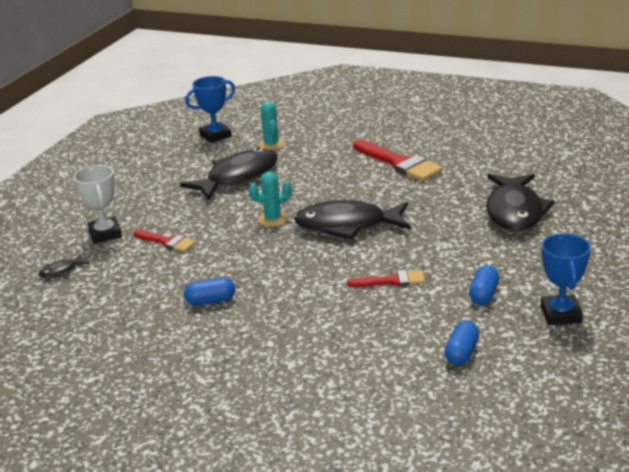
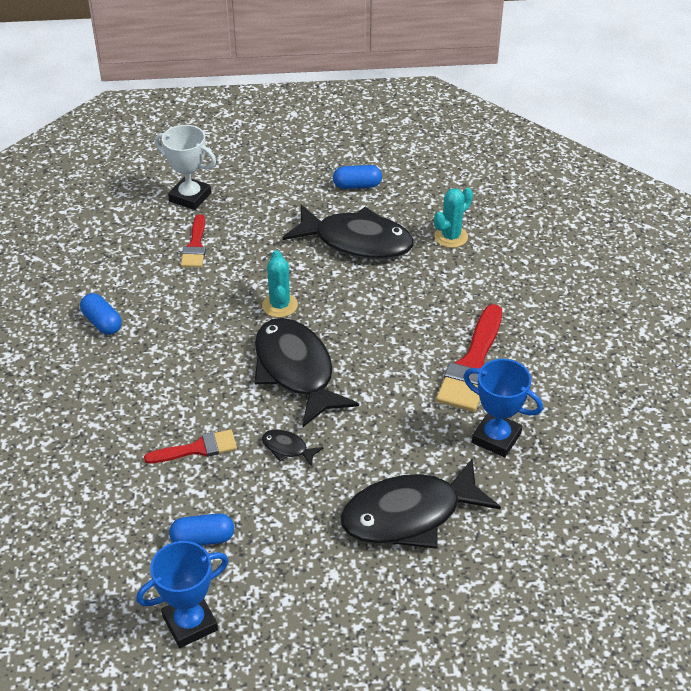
camera: 60 degrees right, 15 degrees up
(61, 271) = (111, 200): black fish -> black fish (287, 448)
(105, 234) = (190, 197): white trophy -> white trophy turned 75 degrees clockwise
(215, 136) = (443, 184): blue trophy -> blue trophy (496, 438)
(273, 219) = (279, 305): turquoise cactus -> turquoise cactus turned 45 degrees clockwise
(392, 281) = (197, 448): red brush -> red brush turned 75 degrees counterclockwise
(462, 353) = (81, 552): blue capsule -> blue capsule (357, 186)

